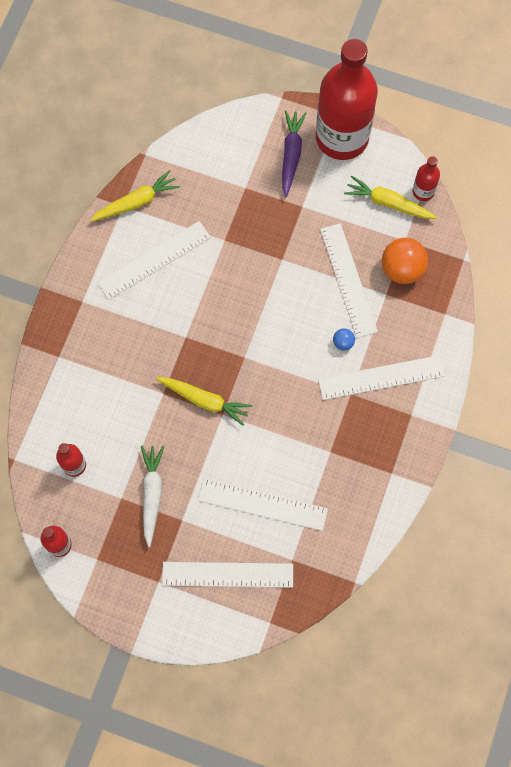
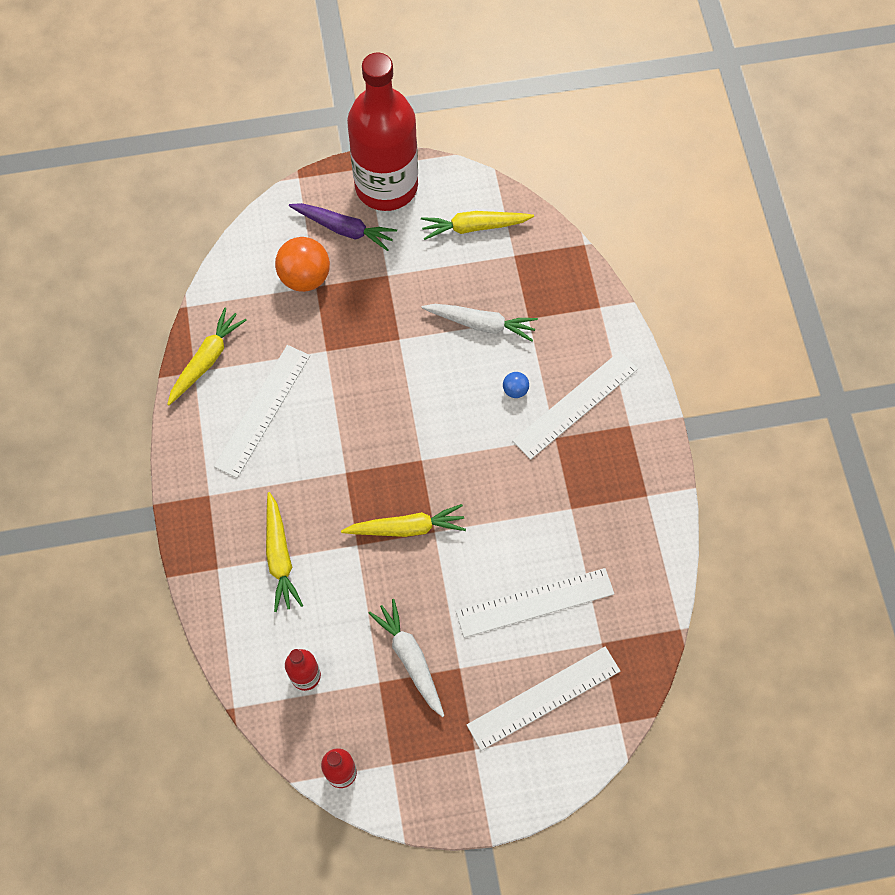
camera: 30 degrees left, 5 degrees down
(105, 372) = (280, 556): none -> yellow carrot
(291, 155) = (344, 229): purple carrot -> purple carrot turned 135 degrees clockwise
(348, 280) = (481, 324): white ruler -> white carrot
(402, 269) = (529, 285): orange ball -> orange ball (305, 277)
(423, 191) = (502, 198): red bottle -> none

